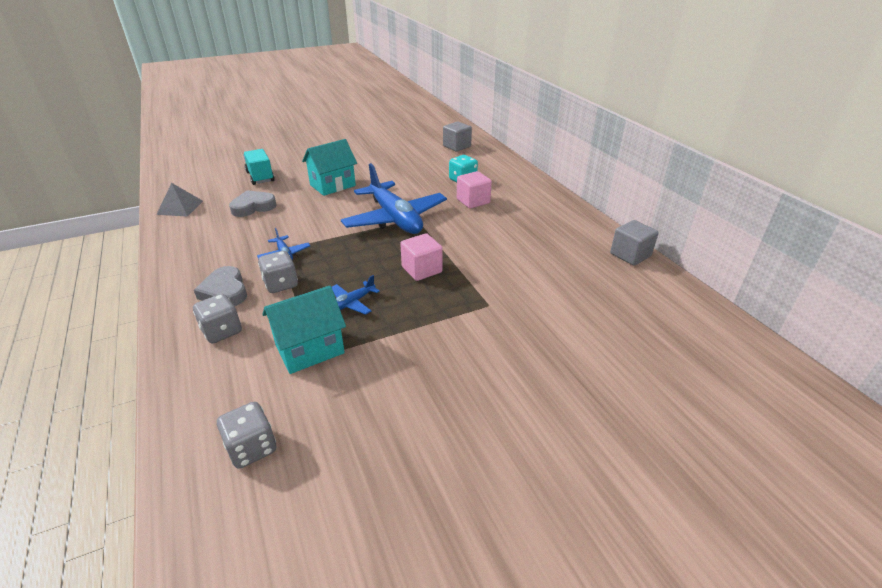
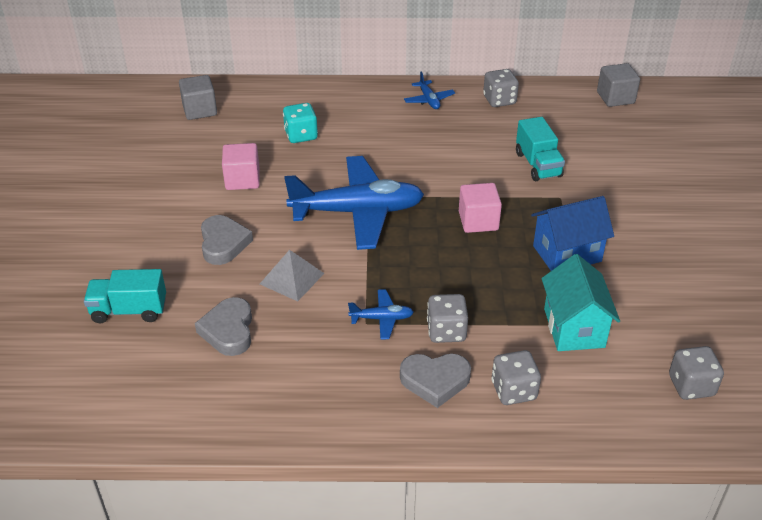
camera: 65 degrees left, 5 degrees up
(180, 207) = (165, 412): grey pyramid -> grey pyramid (291, 278)
(332, 185) = (223, 243): turquoise house -> grey heart
(352, 303) = (511, 283): blue plane -> blue plane (429, 100)
(410, 325) = (567, 253): none -> blue house
(473, 201) = (359, 144): pink cube -> pink cube (242, 180)
(525, 283) = (538, 165): none -> turquoise truck
(598, 244) = (499, 100): none -> grey dice
(630, 255) = (528, 92): grey cube -> grey cube (615, 98)

